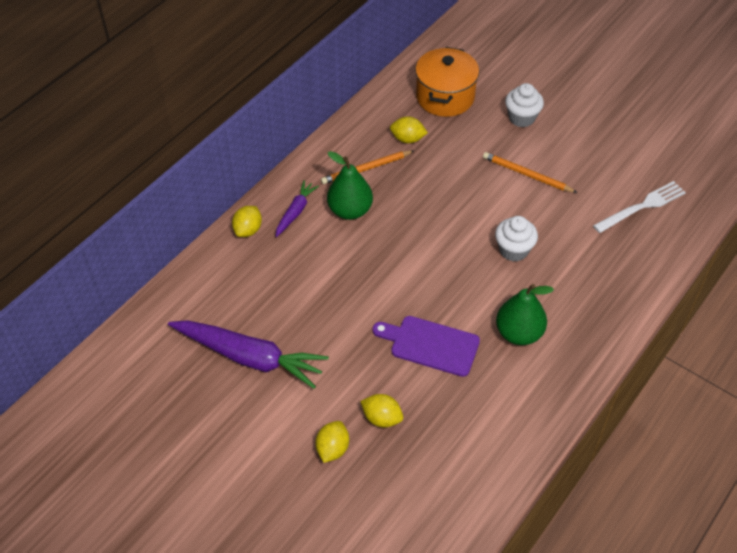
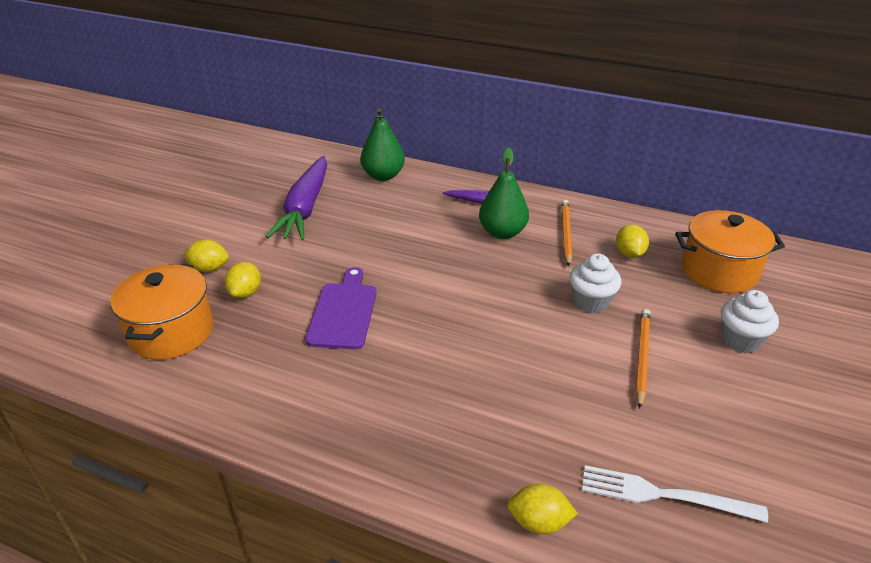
camera: 75 degrees right, 15 degrees down
(248, 230) = (448, 182): yellow lemon -> yellow lemon (539, 522)
(366, 169) = (565, 233): orange pencil -> orange pencil turned 45 degrees clockwise
(424, 480) = (171, 332): none -> orange pot
(513, 250) = (507, 360): white cupcake -> white cupcake (591, 302)
(519, 333) = (378, 381): green pear -> green pear (383, 176)
(642, 206) = (663, 495): white fork -> white fork turned 150 degrees clockwise

